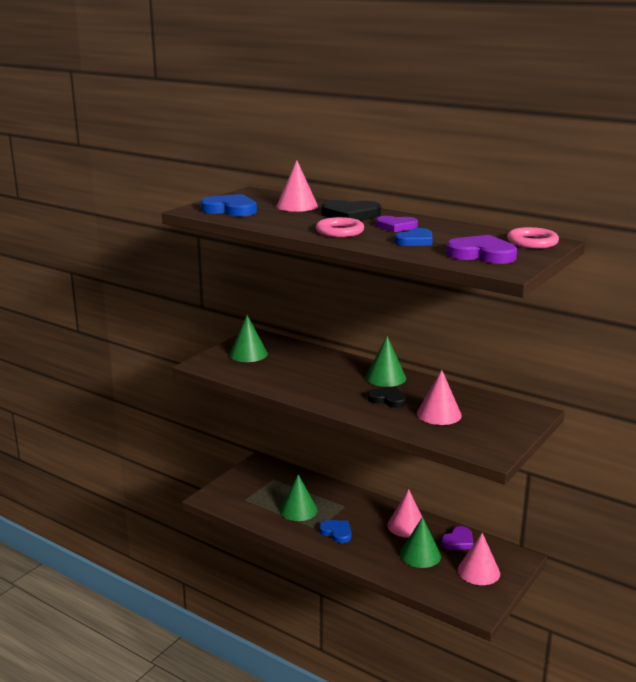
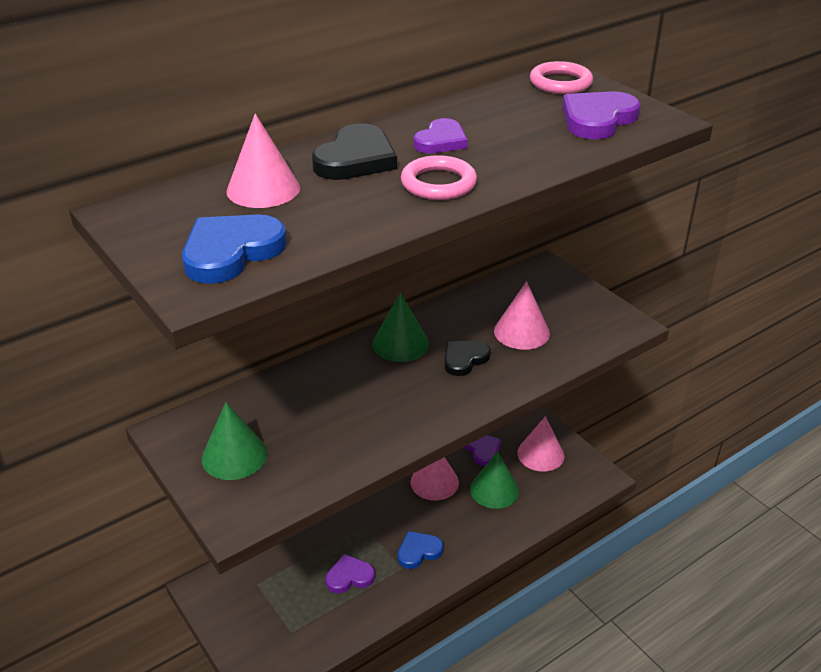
camera: 70 degrees left, 15 degrees up
(298, 510) = (349, 576): green cone -> purple heart
(415, 241) = (518, 143): blue heart -> none

